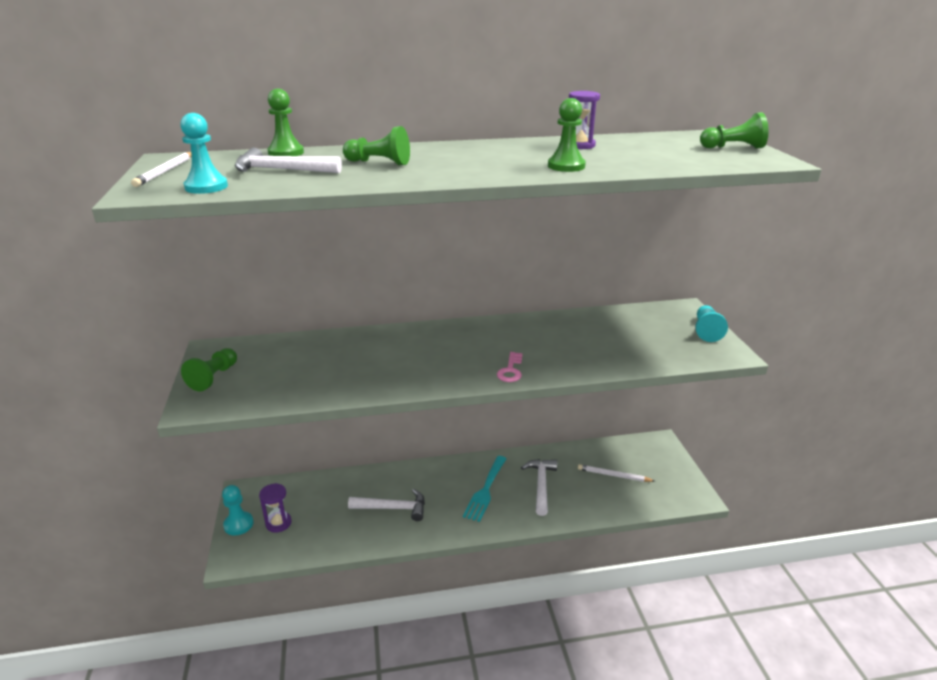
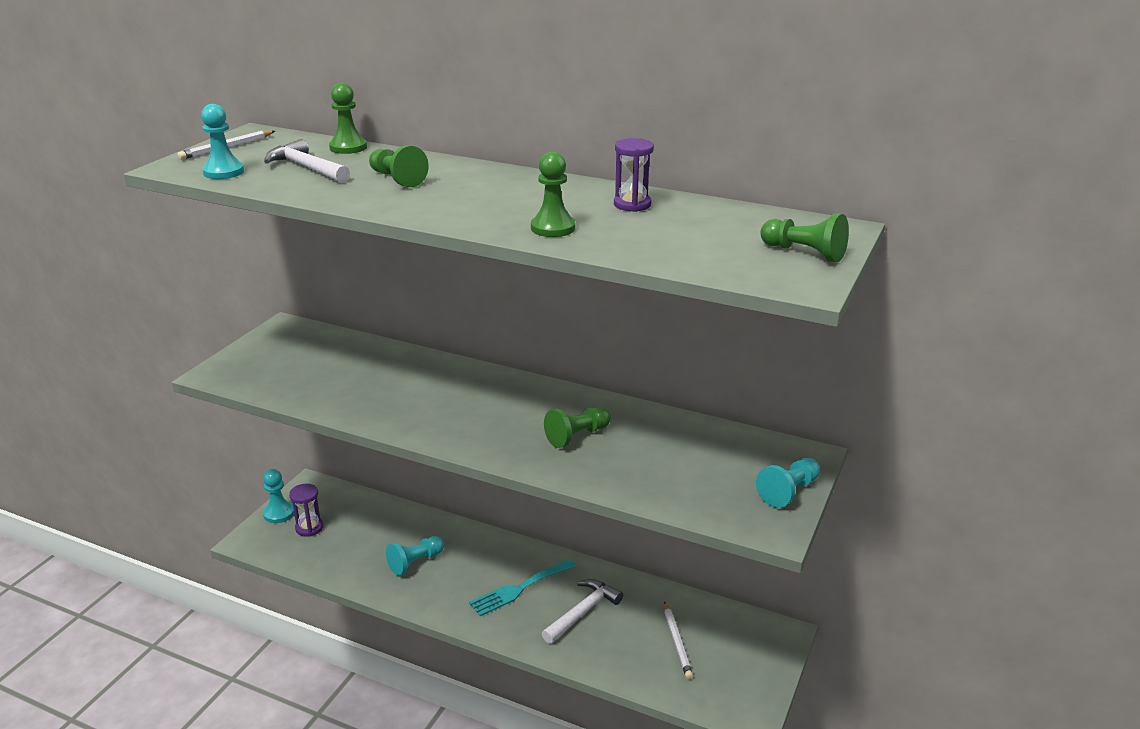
camera: 35 degrees right, 0 degrees up
(214, 377) = (256, 354): green pawn -> green pawn (577, 436)
(393, 508) = (415, 562): white hammer -> turquoise pawn
(510, 370) = (502, 447): pink key -> none
(614, 475) = (677, 642): white pencil -> white pencil turned 150 degrees counterclockwise

